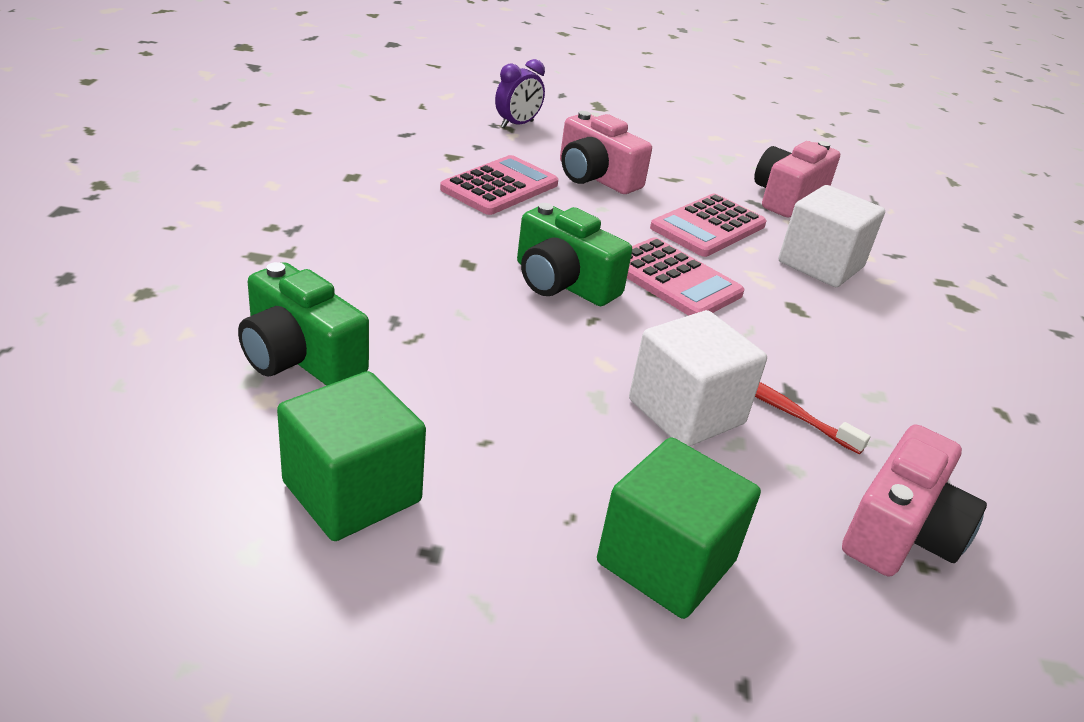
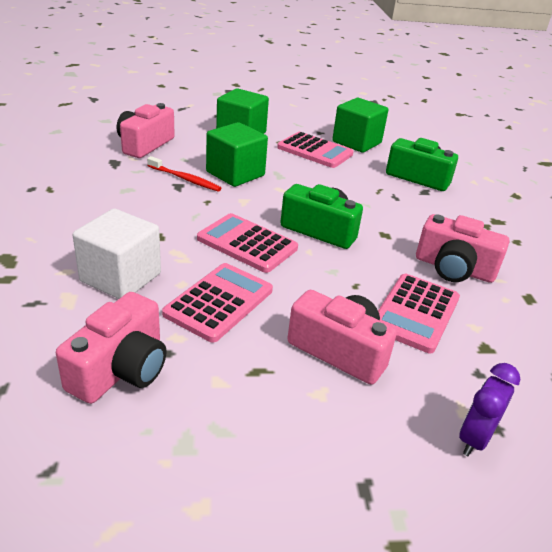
camera: 170 degrees right, 0 degrees up
(410, 213) = (454, 268): none -> pink camera
(487, 467) = (315, 151): none -> pink calculator
(686, 412) = (235, 174): white cube -> green cube

